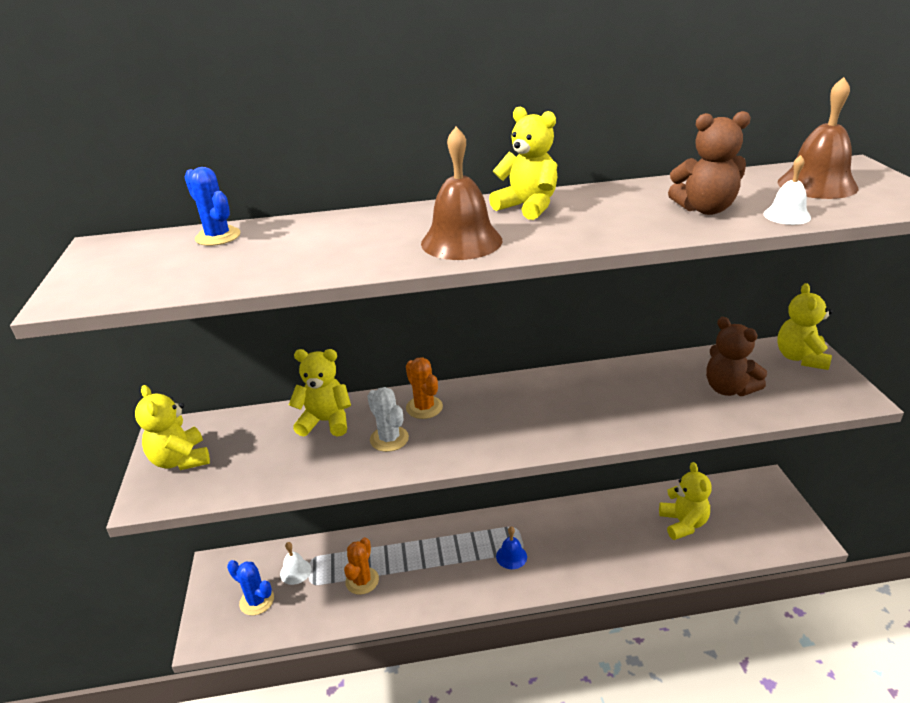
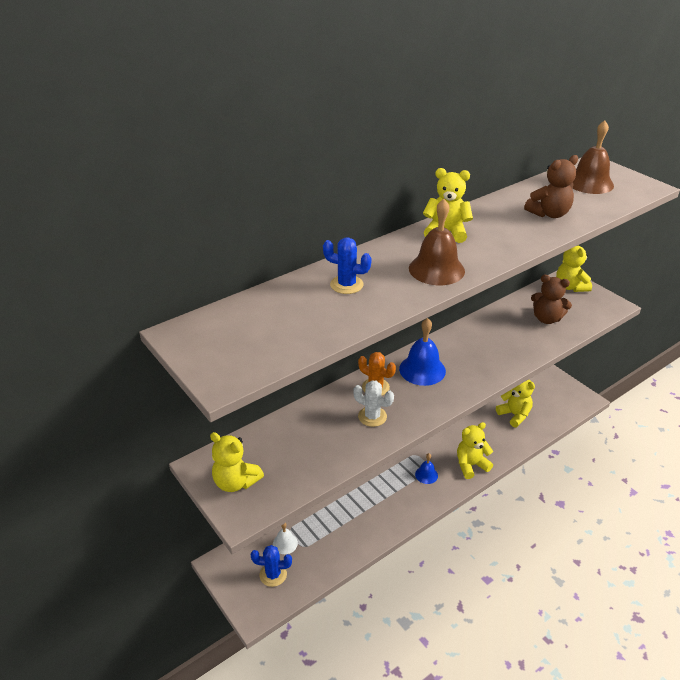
camera: 30 degrees left, 5 degrees up
(218, 236) = (262, 303): blue cactus -> blue cactus (346, 285)
(325, 422) = (316, 419): yellow teddy bear -> yellow teddy bear (471, 465)
(362, 581) = (339, 530): orange cactus -> none
(499, 404) = (422, 370): none -> blue bell
(787, 215) = (594, 210): white bell -> none

